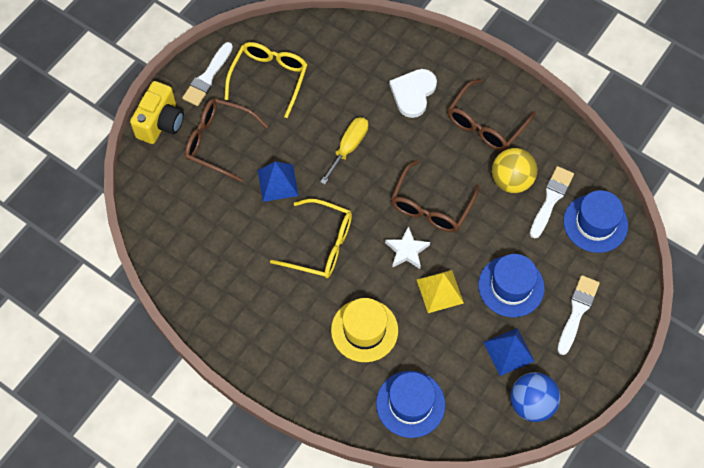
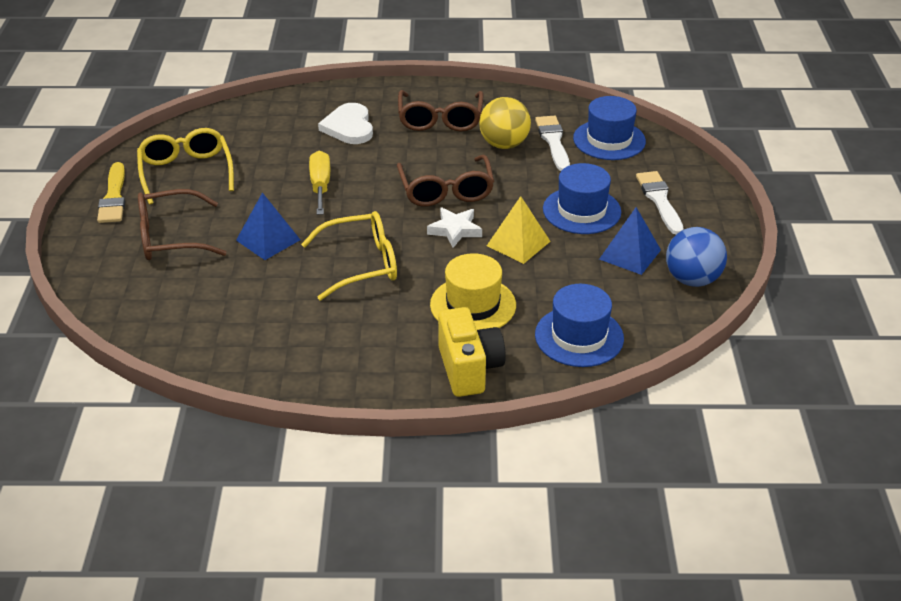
camera: 35 degrees left, 25 degrees down
(161, 123) = (87, 250): yellow camera -> yellow camera (469, 369)
(207, 77) = (114, 197): white brush -> yellow brush

